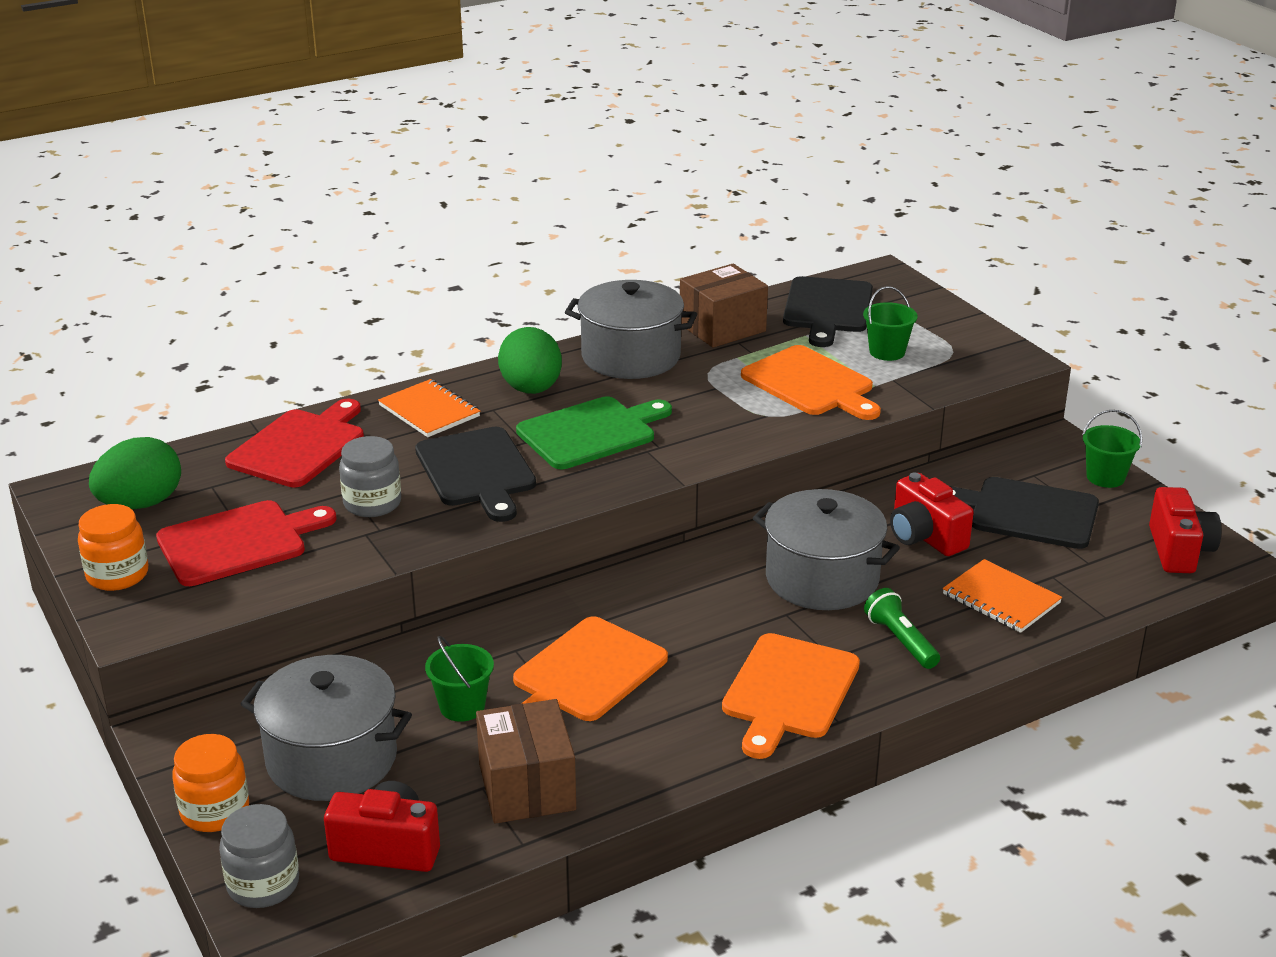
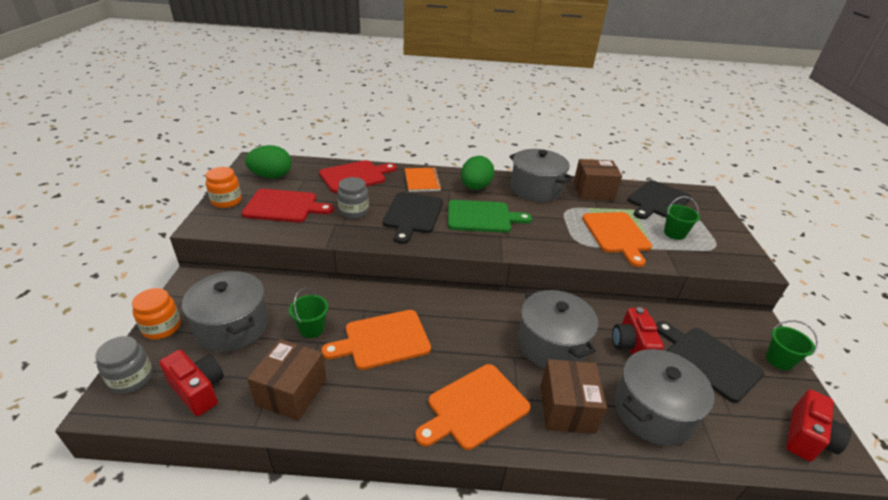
camera: 30 degrees right, 5 degrees up
(900, 641) = (567, 408): green flashlight -> brown box
(1001, 599) = (652, 411): orange notebook -> grey pot

